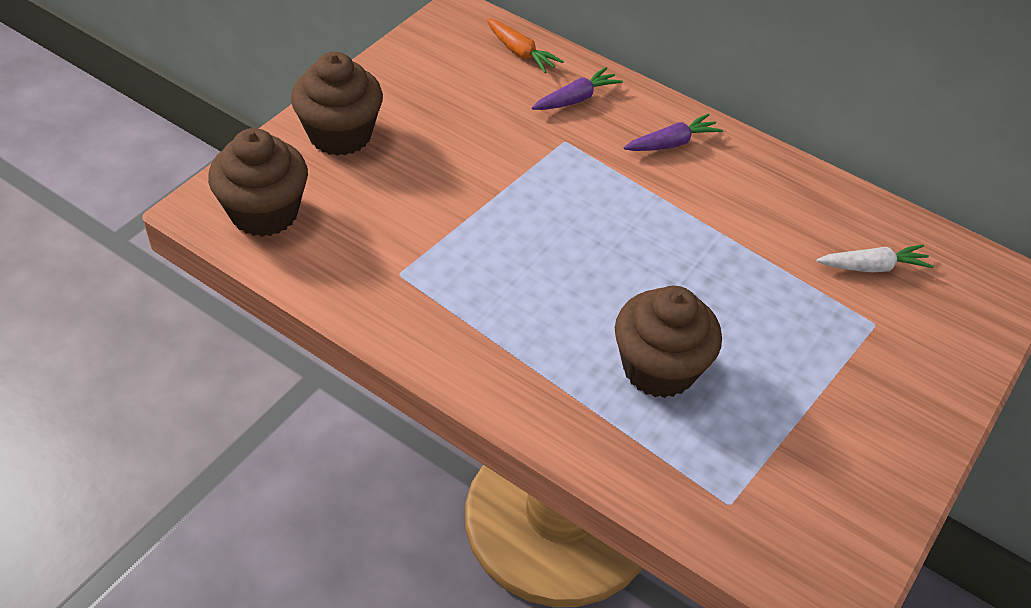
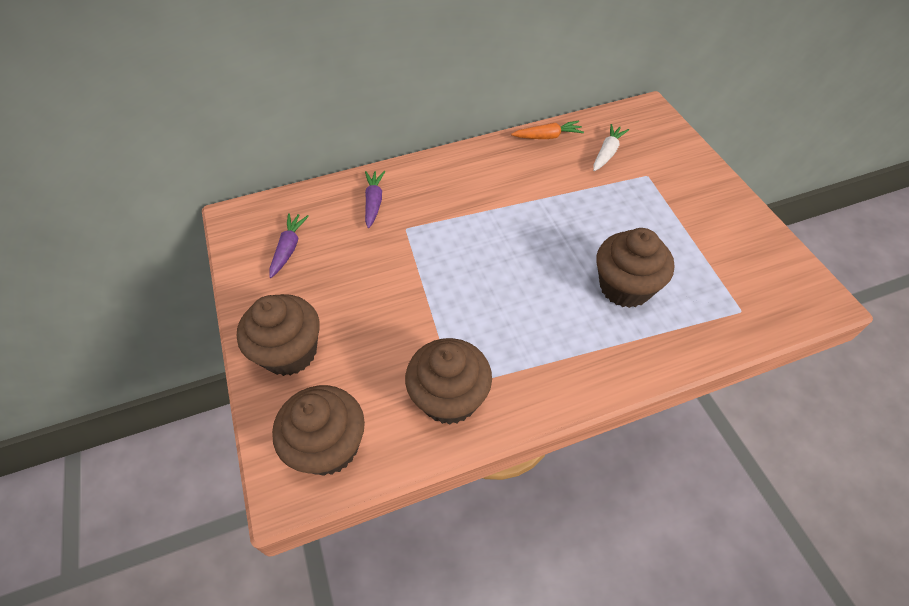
camera: 50 degrees left, 5 degrees up
(382, 275) = (449, 398): none -> brown cupcake
(520, 53) = (306, 206): orange carrot -> orange carrot (547, 137)
(672, 143) = (451, 180): purple carrot -> purple carrot (289, 248)

